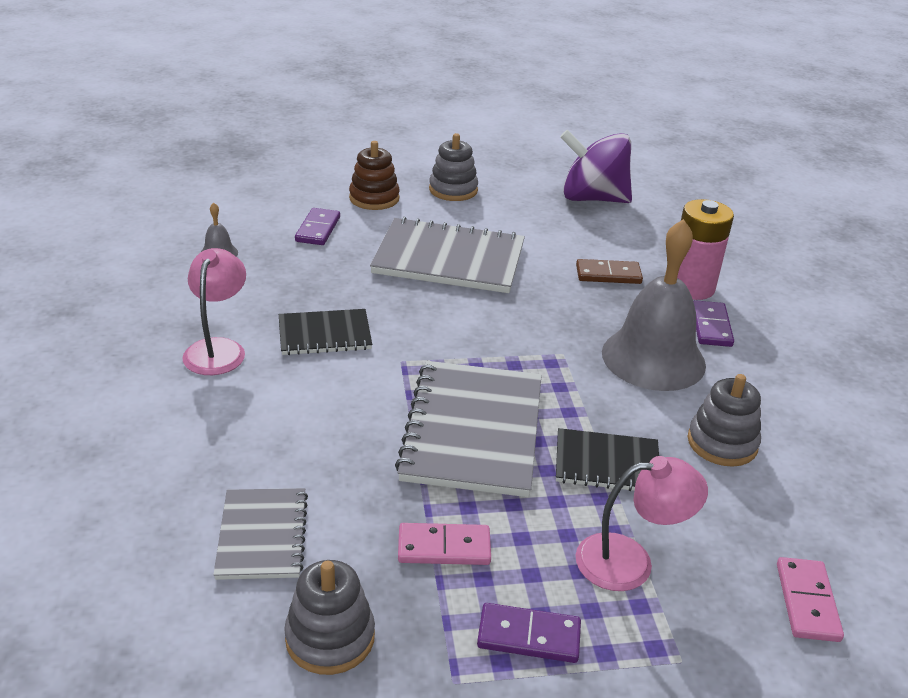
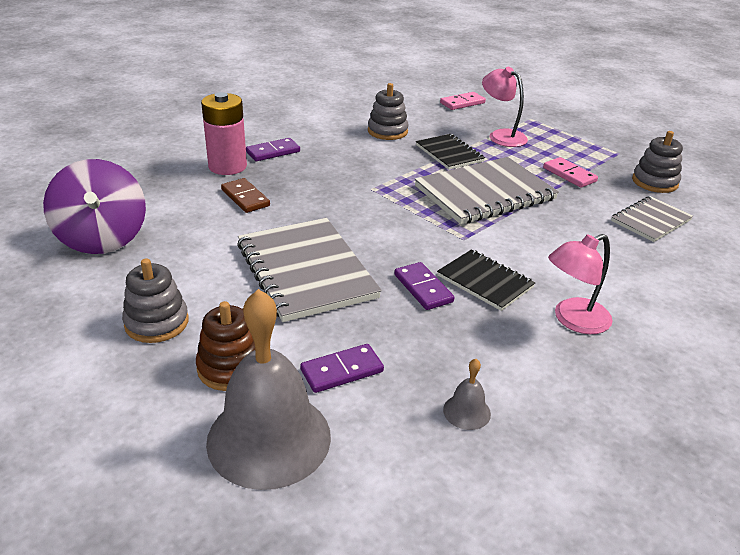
camera: 125 degrees left, 0 degrees up
(528, 636) = (574, 145): purple domino -> purple domino (423, 288)
(653, 358) = (335, 161): grey bell -> grey bell (269, 438)

